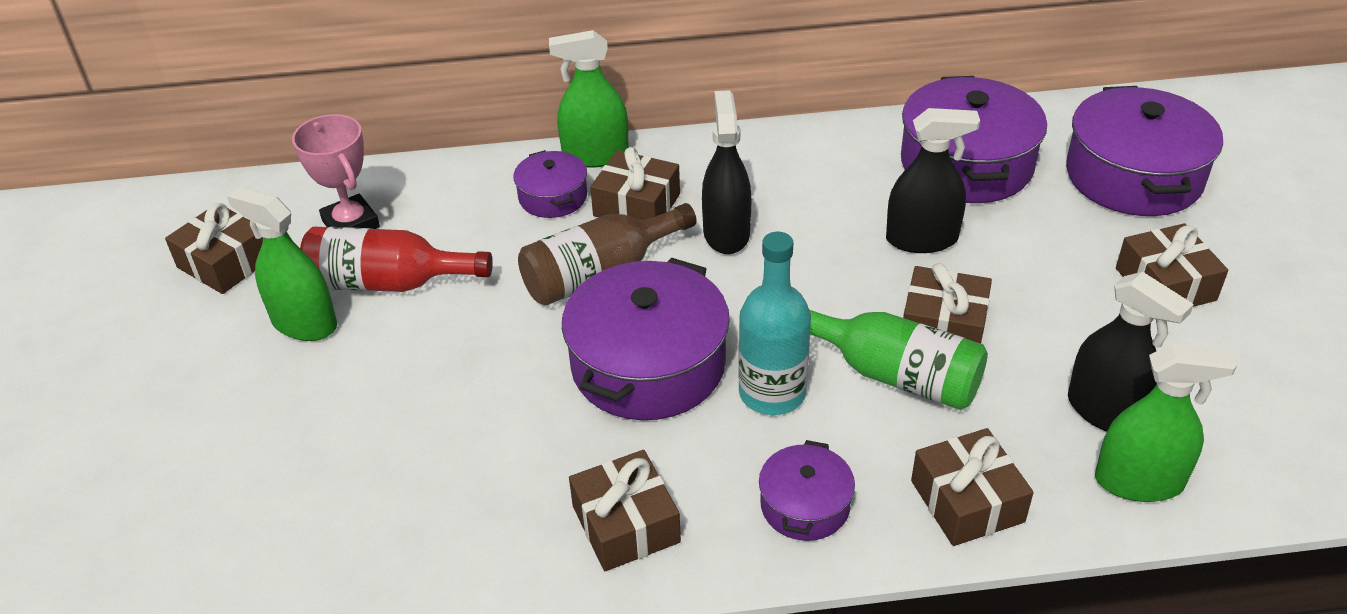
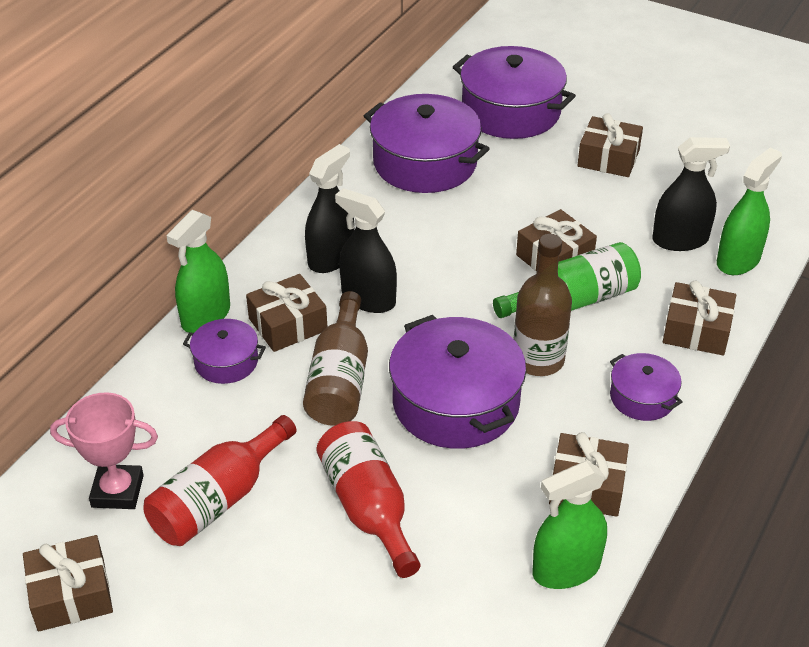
camera: 55 degrees left, 0 degrees up
(304, 323) = (210, 572): green spray bottle -> green spray bottle (566, 569)
(456, 378) = (368, 508): none -> red bottle
(772, 393) = (538, 360): turquoise bottle -> brown bottle
(921, 239) = (471, 221): black spray bottle -> black spray bottle (331, 257)

